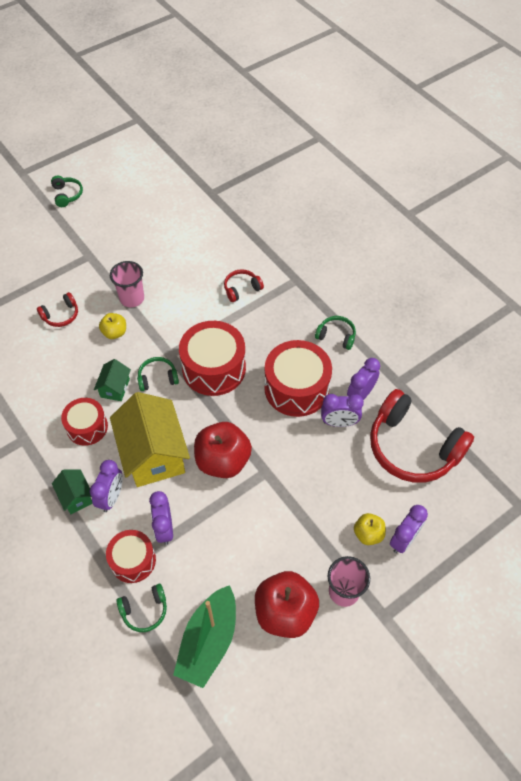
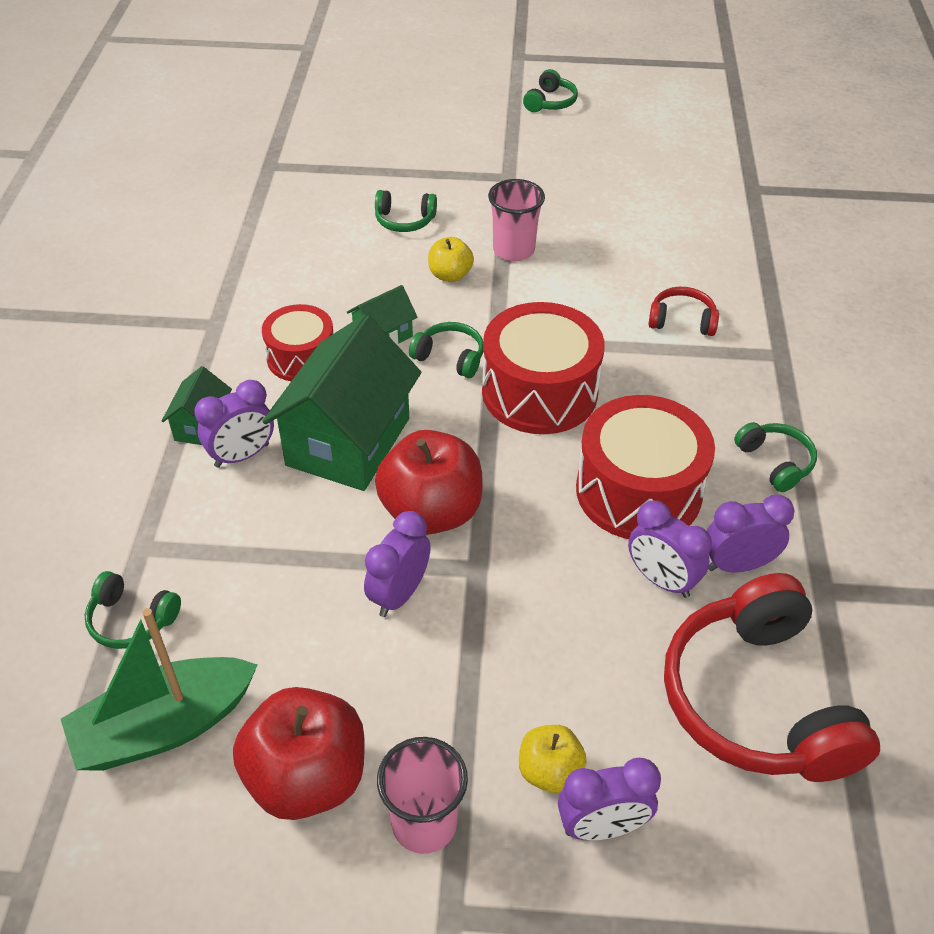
camera: 40 degrees right, 10 degrees down
(61, 315) = (404, 220): red headphones -> green headphones
(133, 560) = (185, 548): red drum -> none
(153, 454) = (348, 441): yellow house -> green house
(164, 528) = (264, 539): purple clock -> purple clock (399, 594)

